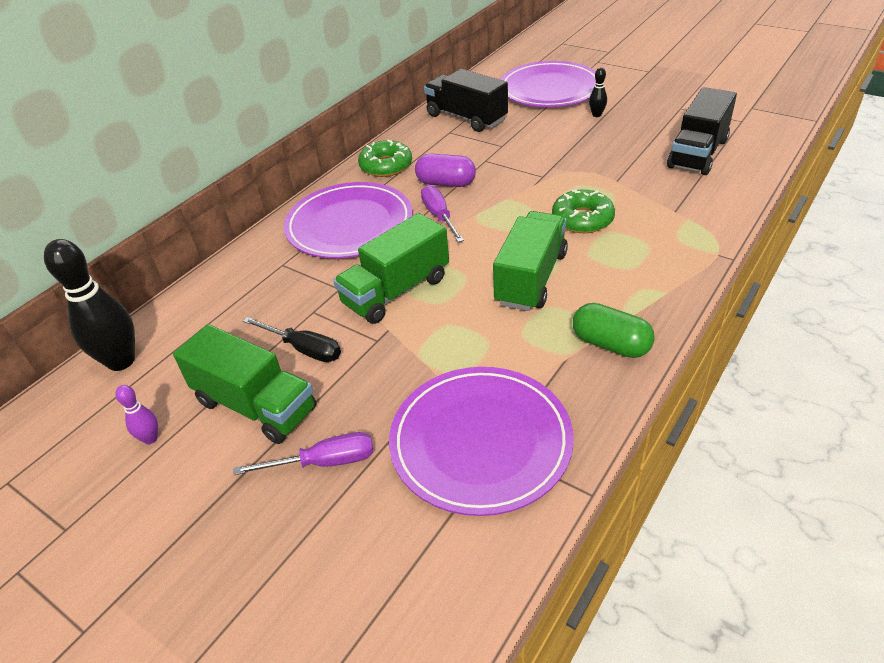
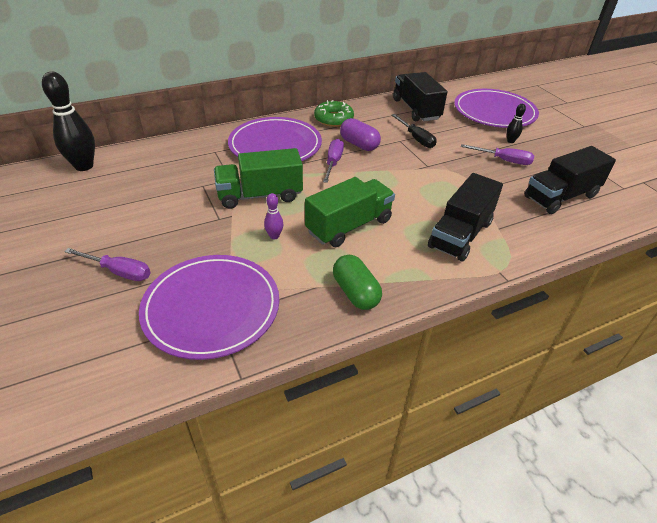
camera: 25 degrees right, 0 degrees up
(150, 438) = (55, 213): purple bowling pin -> purple bowling pin (274, 236)
(255, 406) = (119, 222): green truck -> none
(304, 349) = (175, 204): black screwdriver -> black screwdriver (416, 138)
(582, 219) = (425, 204): green donut -> none
(610, 138) = (503, 160): none -> purple screwdriver
(647, 234) = (460, 235): none -> black truck

